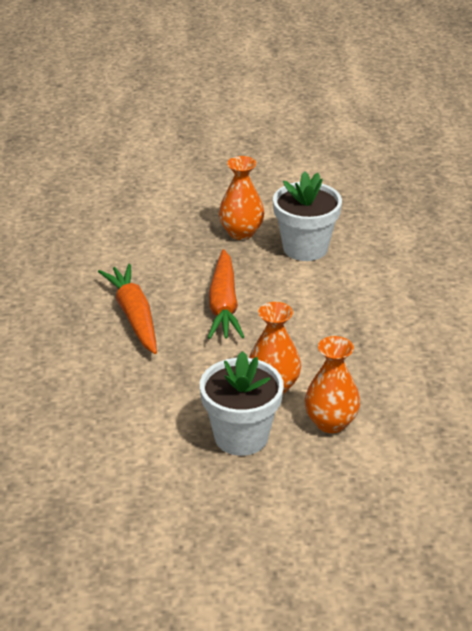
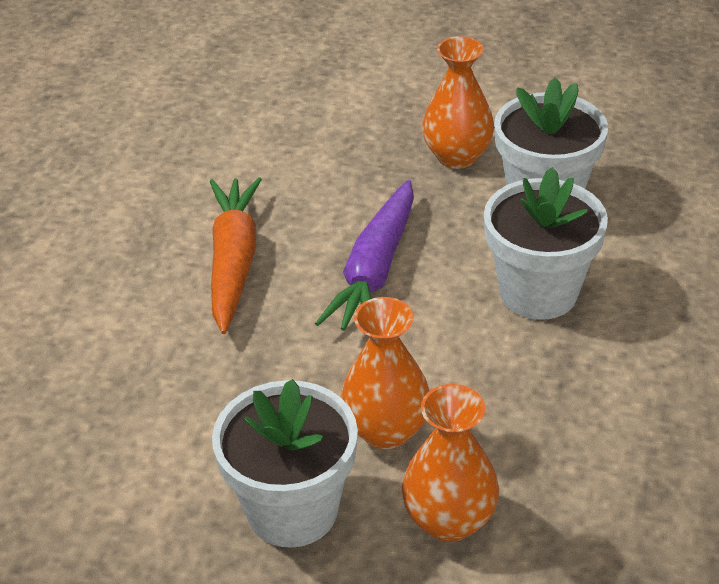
camera: 20 degrees right, 5 degrees up
(224, 305) = (375, 270): orange carrot -> purple carrot
(325, 299) = (538, 292): none -> white flower pot

